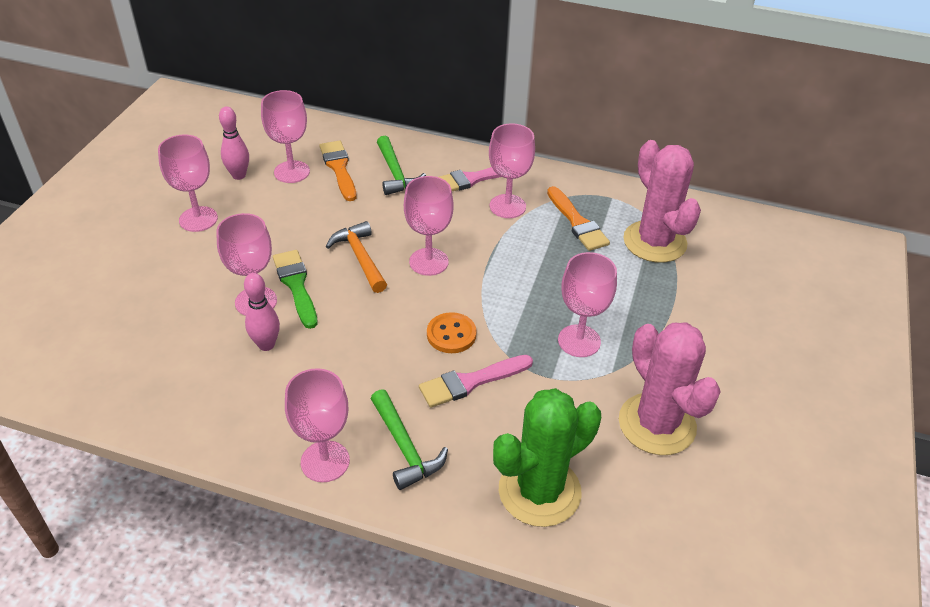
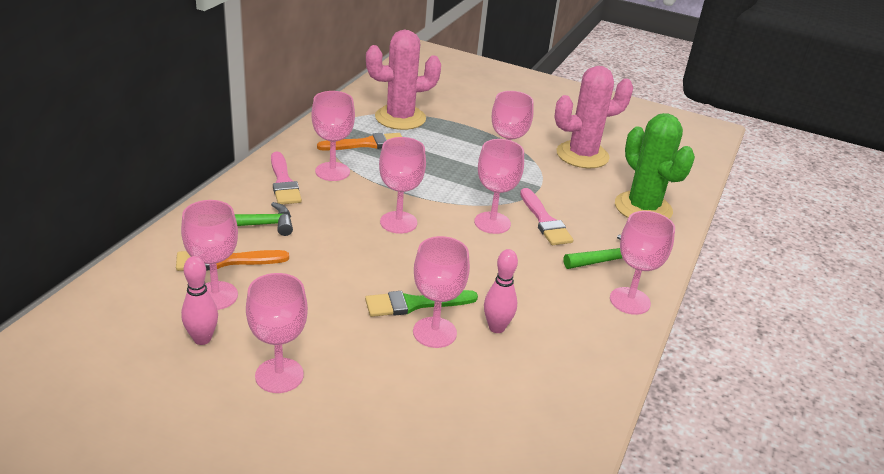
camera: 85 degrees left, 10 degrees down
(360, 257) = (382, 260): orange hammer -> none
(451, 334) = (492, 223): orange button -> pink goblet

